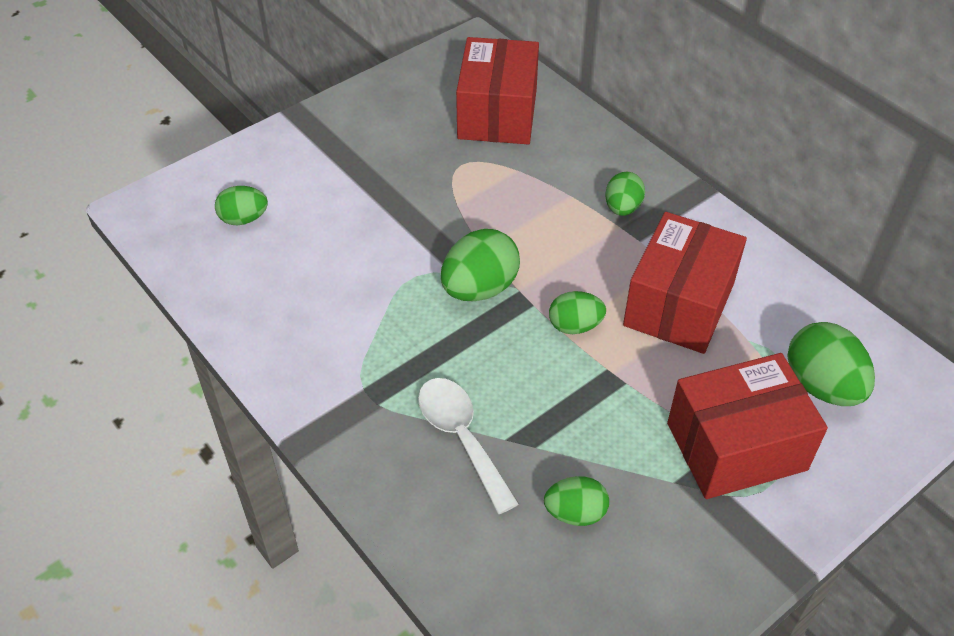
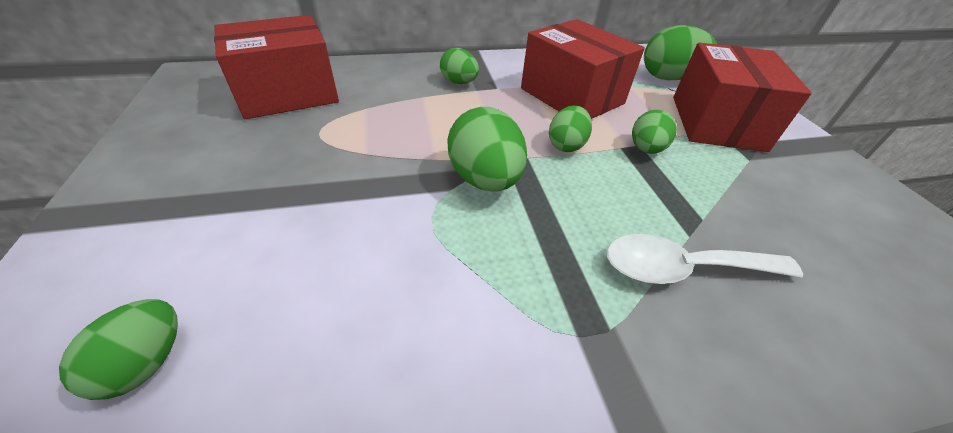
camera: 65 degrees left, 5 degrees down
(497, 114) = (288, 93): red box -> red box turned 60 degrees counterclockwise
(575, 513) = (788, 224): green egg -> green egg (646, 149)

